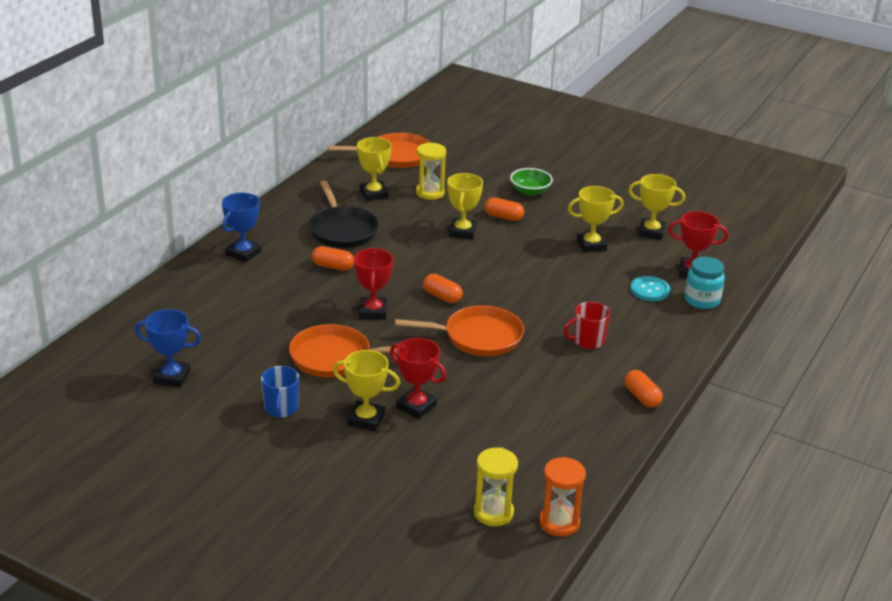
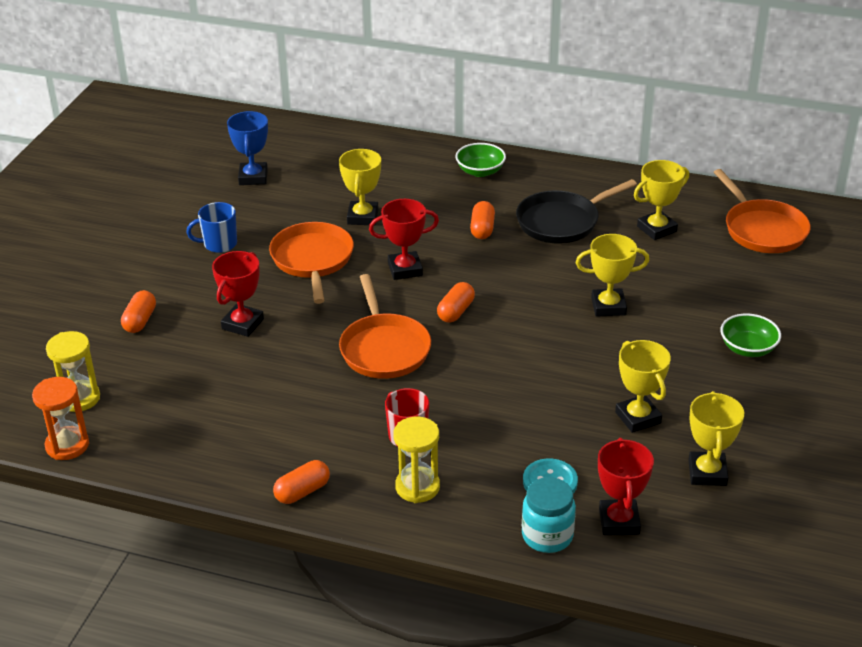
camera: 80 degrees right, 5 degrees up
(243, 253) = (480, 171): blue trophy -> green bowl
(366, 419) = (213, 296): yellow trophy -> yellow trophy (362, 217)
(430, 193) = (687, 268): yellow hourglass -> yellow hourglass (417, 487)
(503, 217) = (665, 334): orange capsule -> orange capsule (140, 321)

